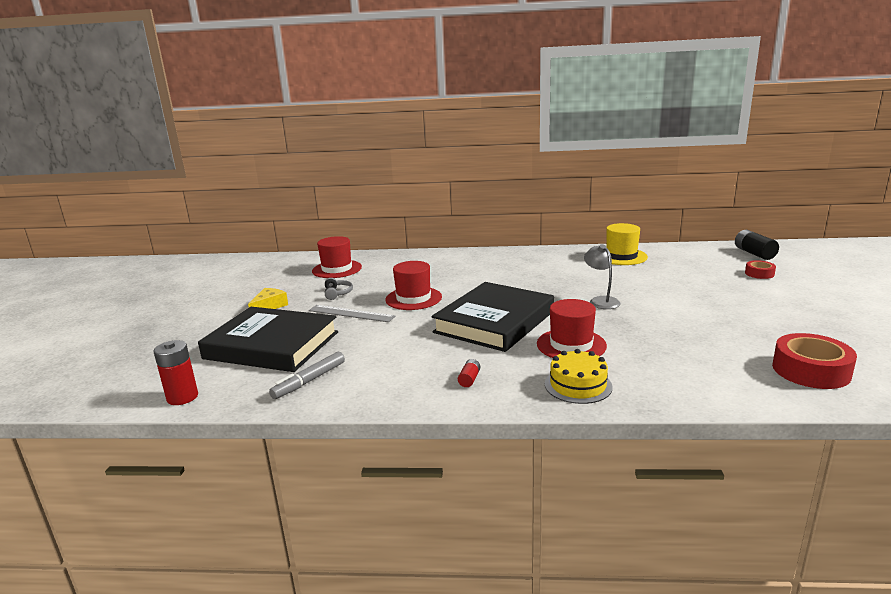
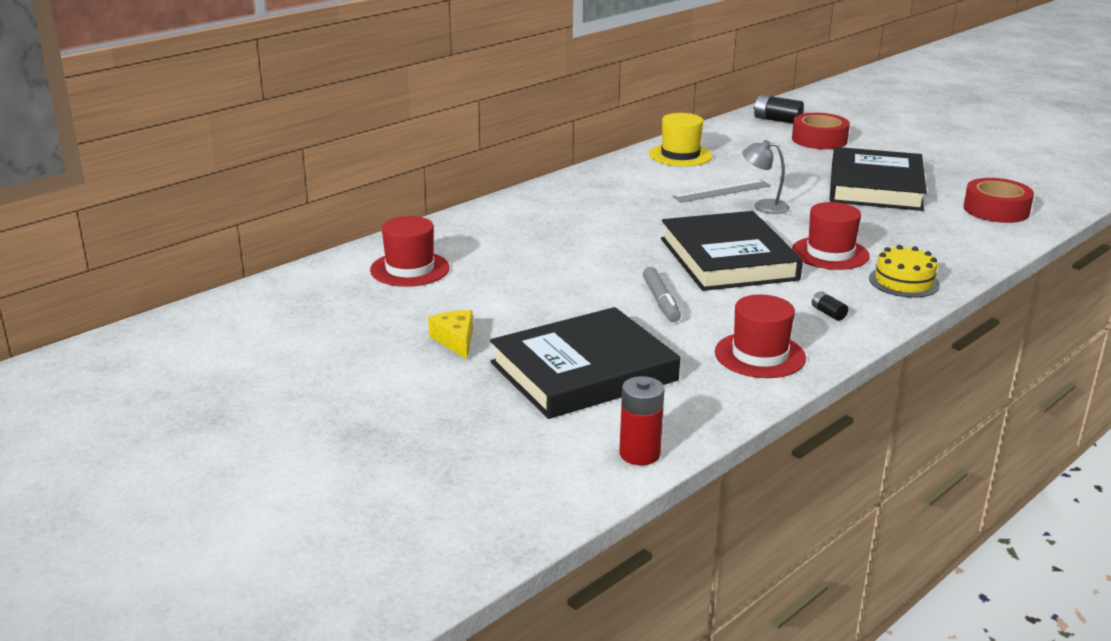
camera: 50 degrees left, 5 degrees up
(309, 381) = (713, 379): grey marker -> grey marker (661, 301)
(337, 293) = (496, 294): grey headphones -> none
(351, 313) = (574, 307): grey ruler -> grey ruler (722, 191)
(413, 298) = (595, 267): red hat -> red hat (760, 355)
(469, 379) = (828, 313): red battery -> black battery
(728, 316) = (875, 186): none -> black book
(759, 273) = (819, 140): red tape -> red tape, size x1.87

